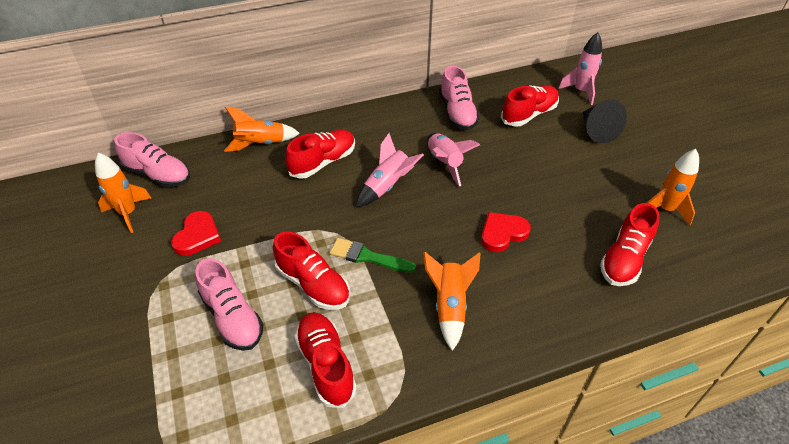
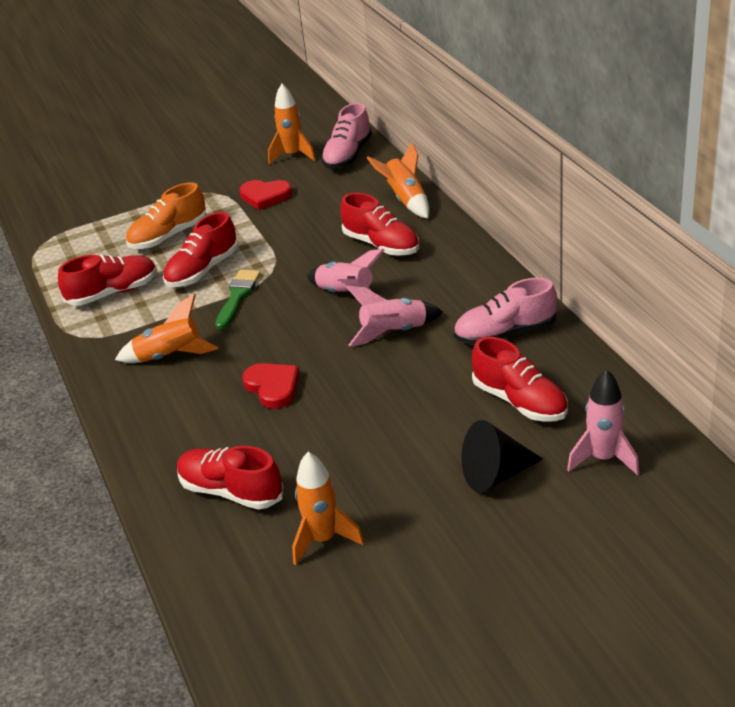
camera: 90 degrees right, 10 degrees down
(232, 317) = (169, 236): pink shoe -> orange shoe

